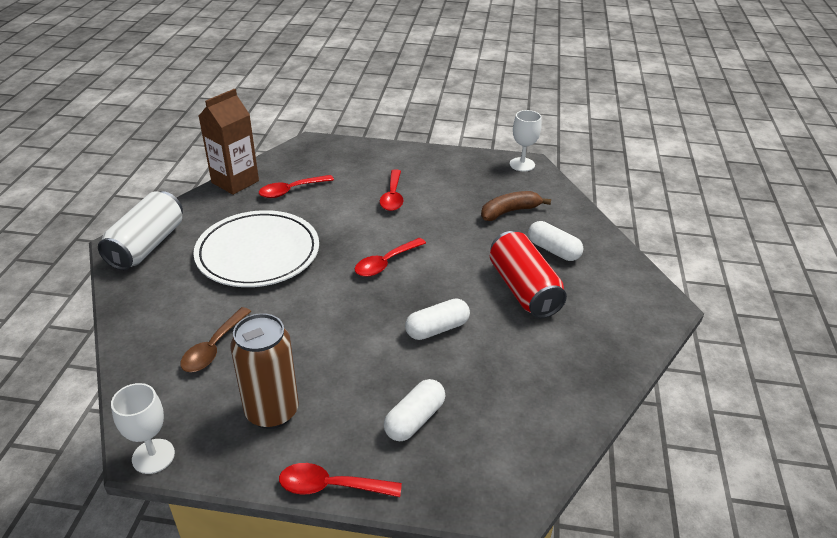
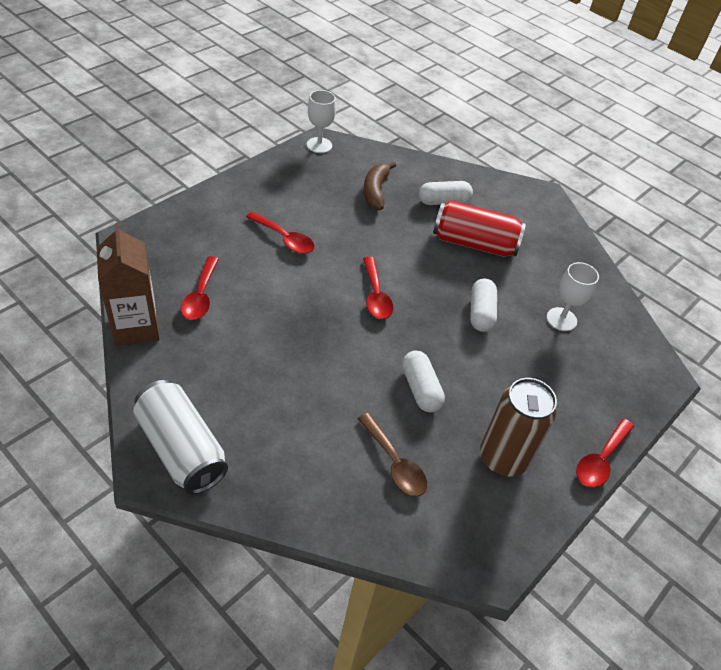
camera: 60 degrees left, 10 degrees up
(153, 456) = (502, 563): white goblet -> white goblet (561, 319)
(258, 253) = (281, 368): white plate -> none
(414, 419) = (565, 379): white capsule -> white capsule (420, 389)

